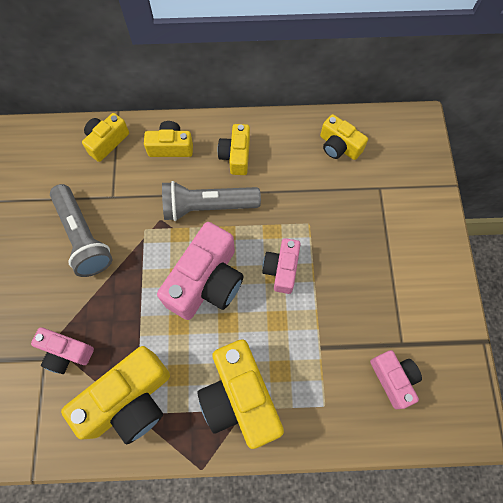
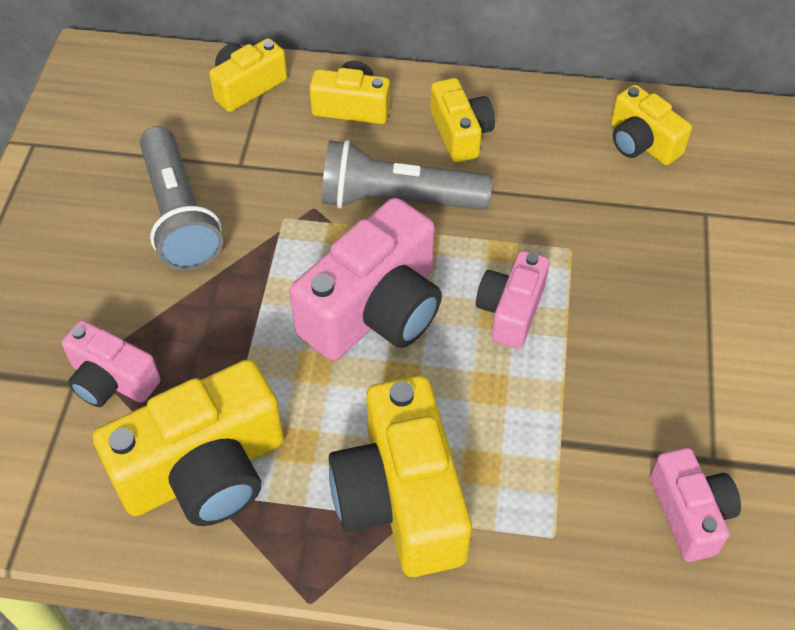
camera: 10 degrees right, 15 degrees down
(236, 156) = (460, 133): yellow camera -> yellow camera turned 150 degrees clockwise

